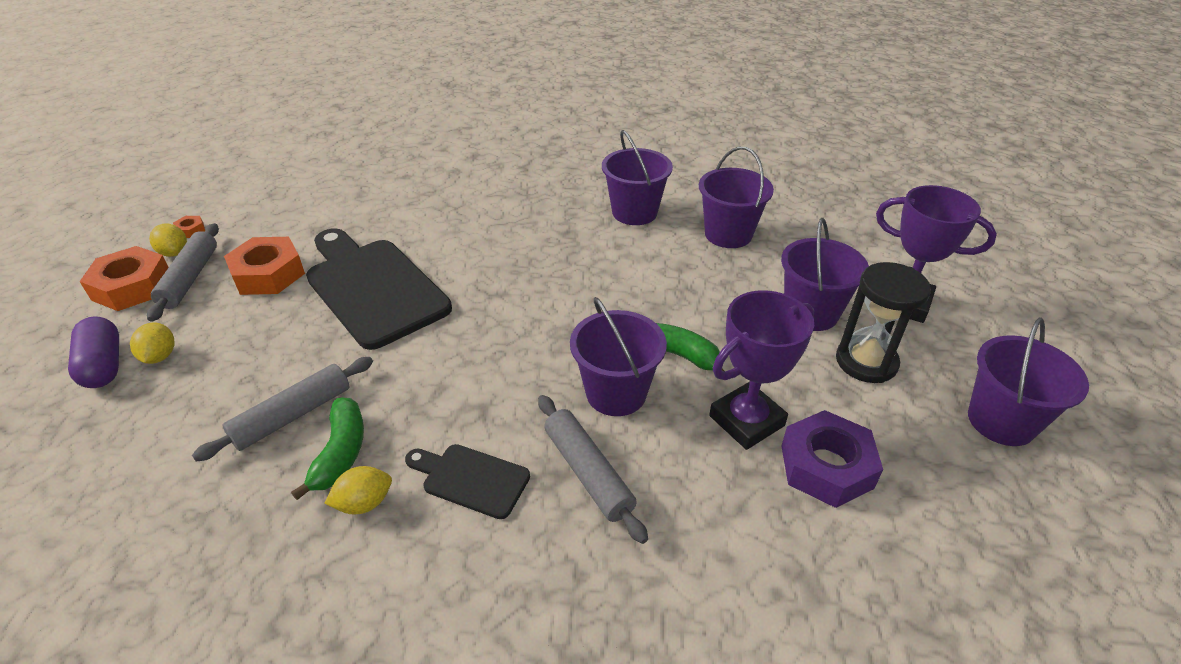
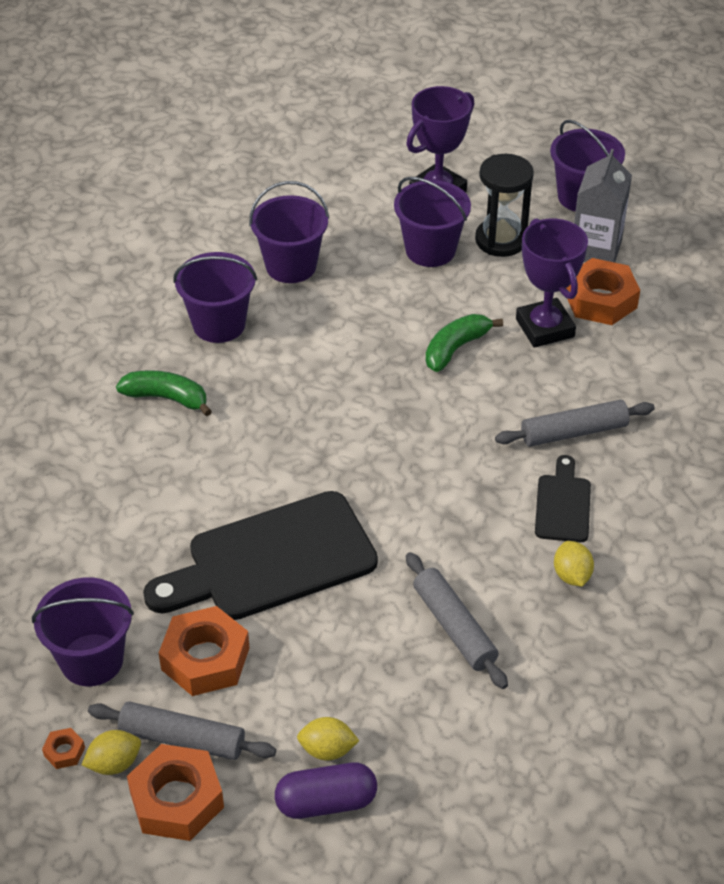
camera: 75 degrees left, 5 degrees up
(341, 453) = (512, 590): green banana -> green banana (166, 398)
(471, 479) = (563, 504): black cutting board -> black cutting board turned 150 degrees clockwise
(616, 393) = (491, 397): purple bucket -> purple bucket (92, 660)
(826, 466) = (600, 300): purple nut -> orange nut
(914, 449) = (595, 249): none -> grey carton

